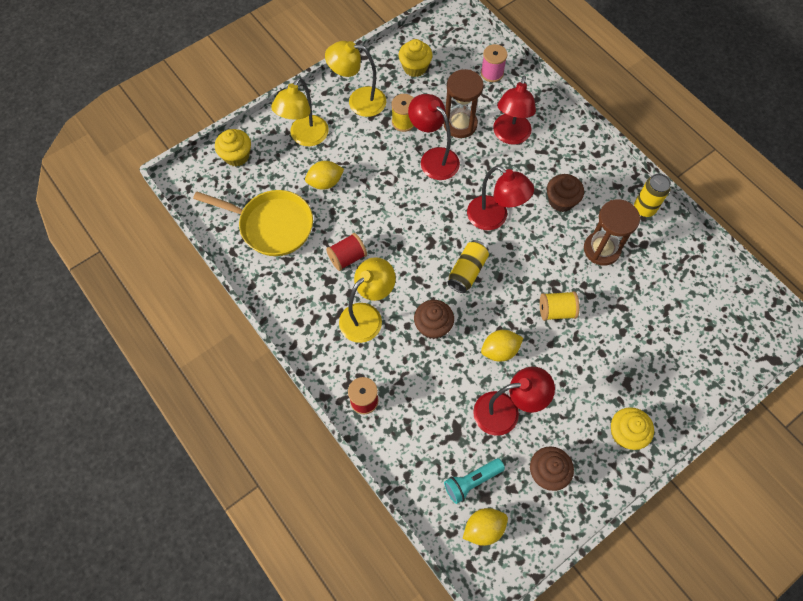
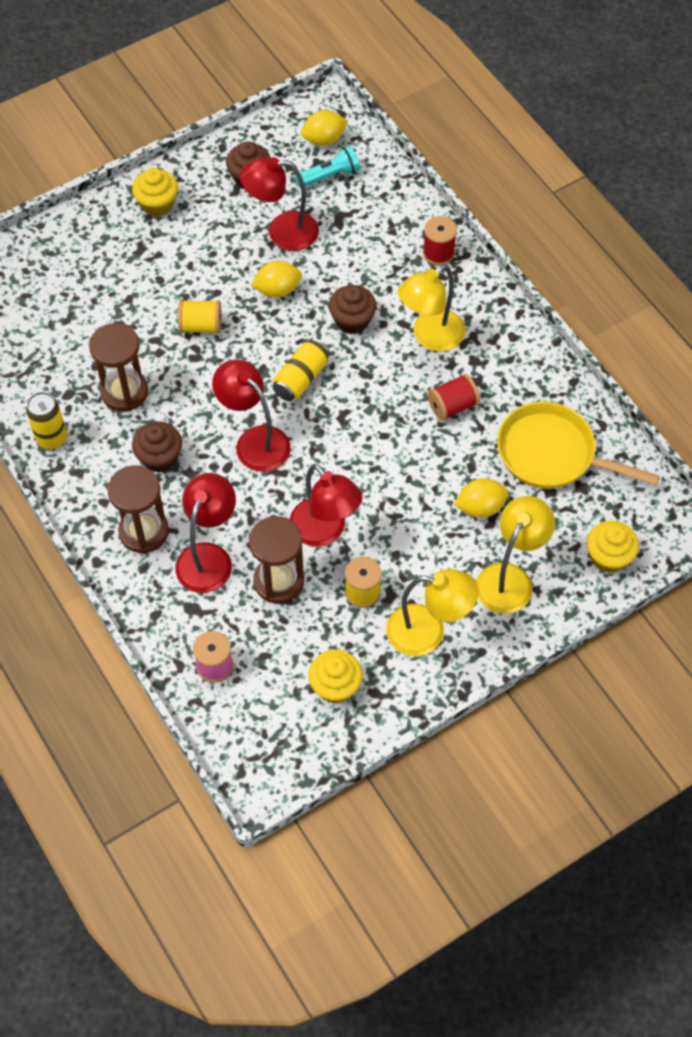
camera: 175 degrees left, 5 degrees down
(558, 149) = (144, 531): none -> brown hourglass

